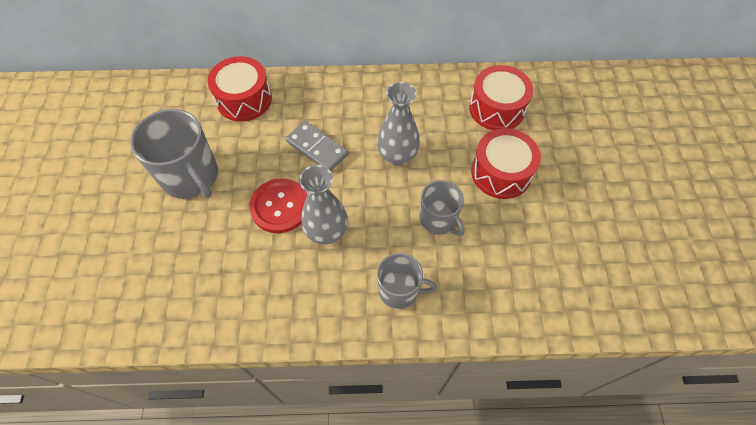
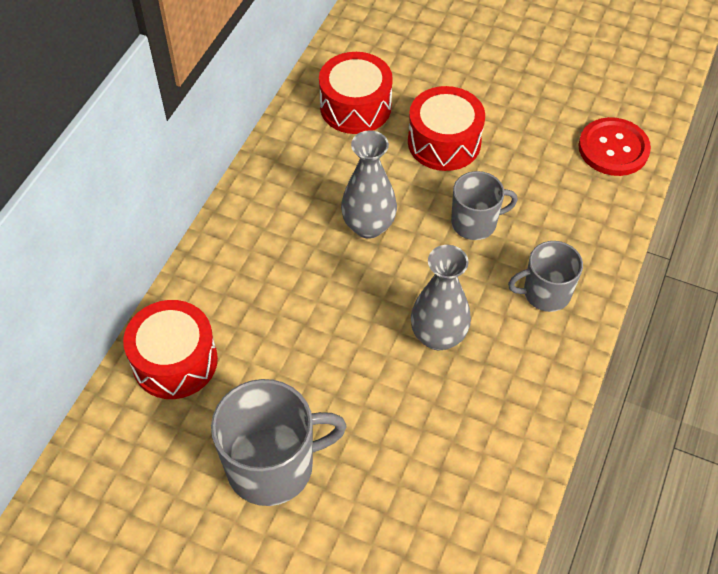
camera: 65 degrees left, 5 degrees down
(280, 206) = (377, 373): red button -> red button (613, 148)
(317, 148) = (309, 303): grey domino -> none
(399, 290) = (545, 293): grey mug -> grey mug turned 135 degrees counterclockwise

